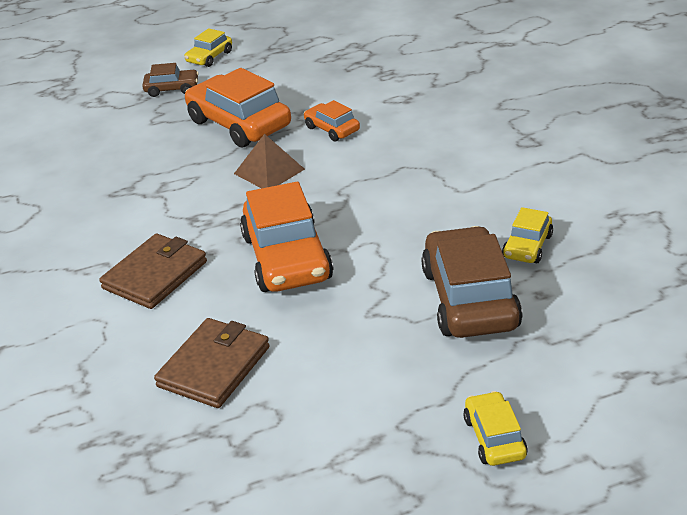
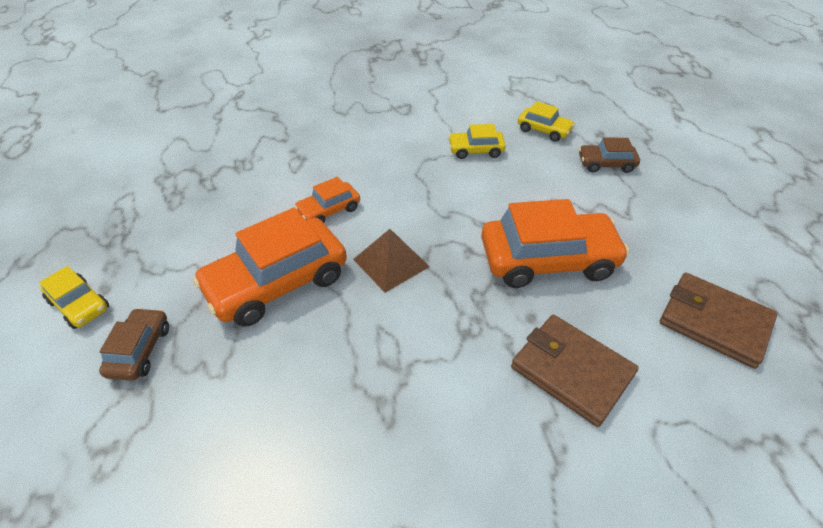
camera: 85 degrees left, 10 degrees up
(470, 298) = (606, 164): brown car -> brown car, size x0.51
(494, 437) = (751, 174): yellow car -> yellow car (476, 150)

